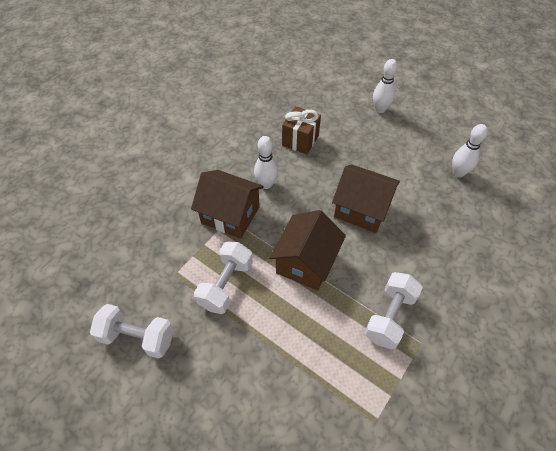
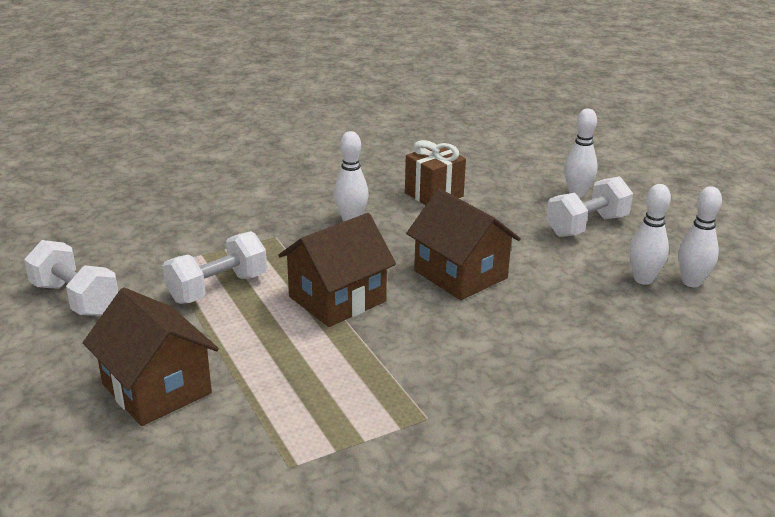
camera: 25 degrees right, 25 degrees down
(230, 215) = (280, 233): brown house -> brown house (156, 388)
(389, 316) = (405, 380): white dumbbell -> white dumbbell (586, 226)
(482, 165) = (691, 282): none -> white bowling pin

